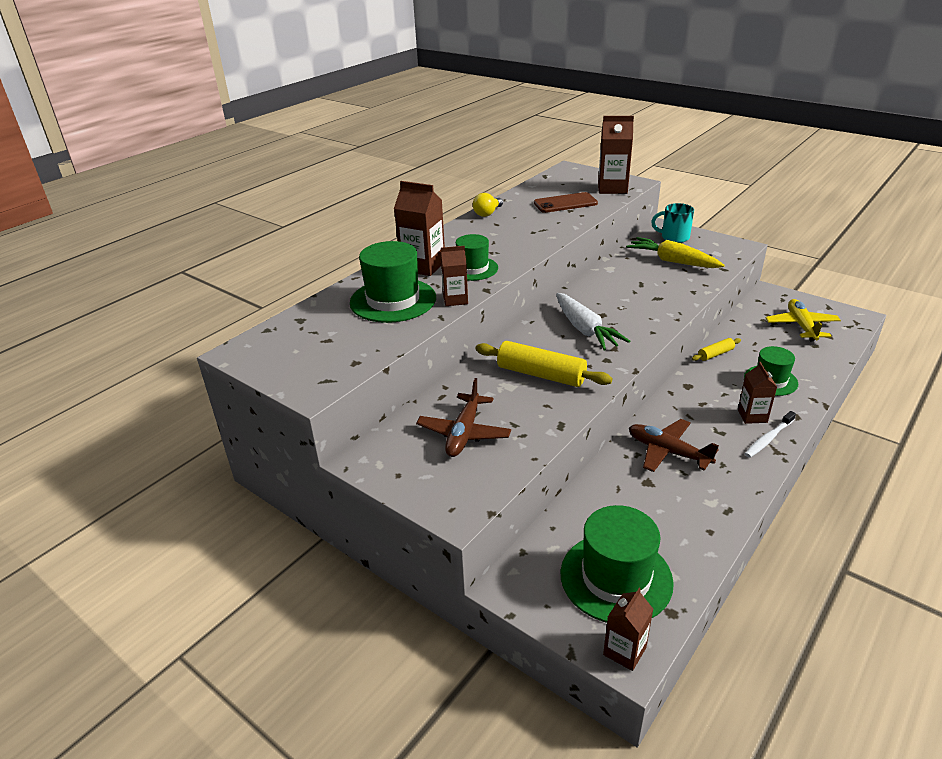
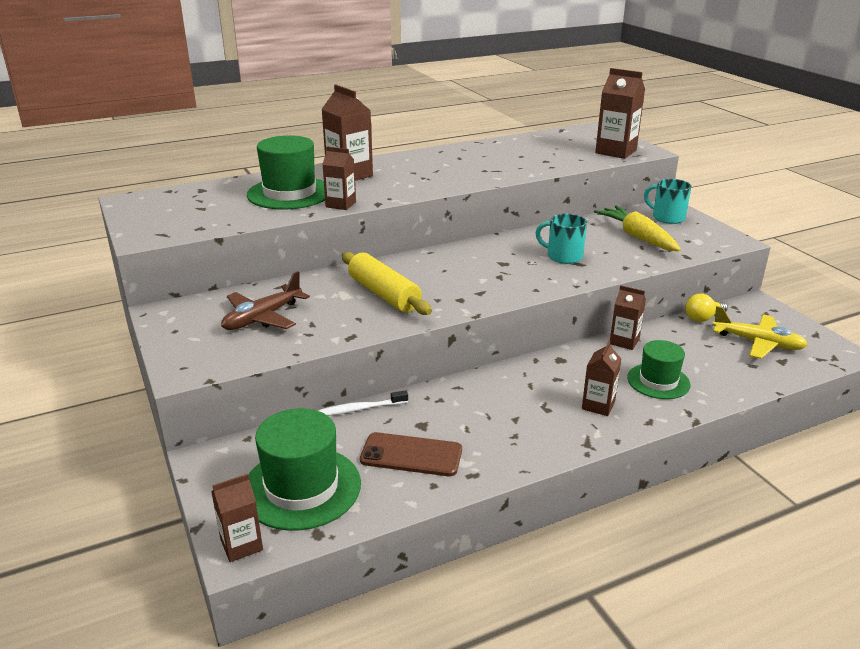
camera: 25 degrees right, 5 degrees down
(473, 268) = (389, 186): green hat -> none
(487, 213) = (463, 148): yellow light bulb -> yellow light bulb (703, 318)
(565, 203) = (549, 154): brown phone -> brown phone (411, 455)
(585, 329) = (471, 271): white carrot -> none
(639, 295) = (563, 256): none -> turquoise mug
(667, 452) = (471, 407): brown plane -> none
(715, 354) = (624, 341): yellow rolling pin -> brown carton
(768, 439) = (591, 430): white toothbrush -> white toothbrush (359, 409)
(801, 326) = (758, 343): yellow plane -> yellow plane turned 90 degrees clockwise

